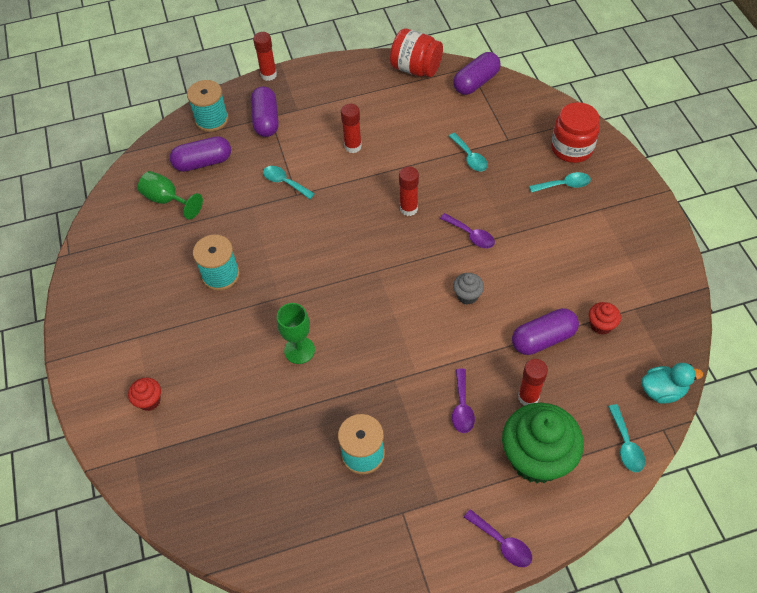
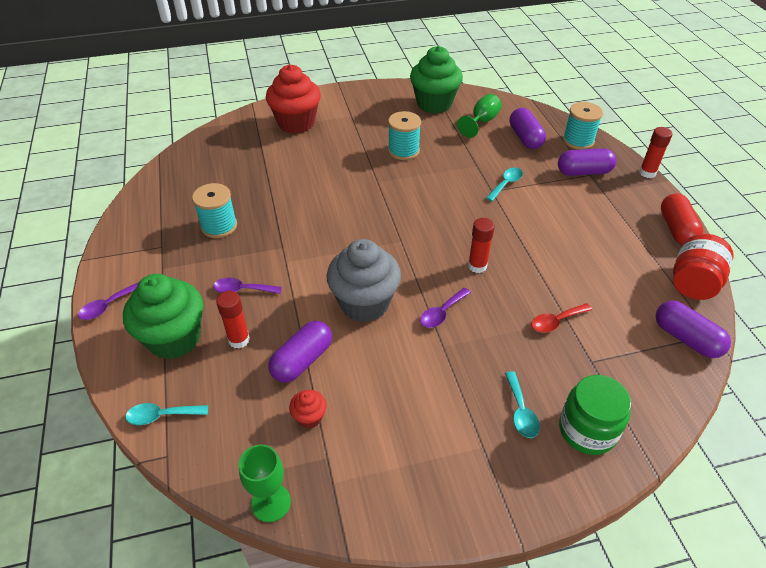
camera: 90 degrees right, 10 degrees down
(121, 246) = (434, 104): none -> green cupcake
(149, 401) = (296, 123): red cupcake -> red cupcake, size x2.27
(299, 350) = (323, 192): green goblet -> green goblet (271, 502)
(349, 68) = (676, 229): none -> red capsule
(353, 146) = (558, 228): red glue stick -> none
(467, 296) = (364, 303): grey cupcake -> grey cupcake, size x2.27
(470, 157) = (556, 321): turquoise spoon -> red spoon
(543, 339) = (302, 360): purple capsule -> purple capsule turned 60 degrees clockwise
(572, 148) = (587, 430): red jar -> green jar
(662, 391) = (212, 465): turquoise duck -> none

